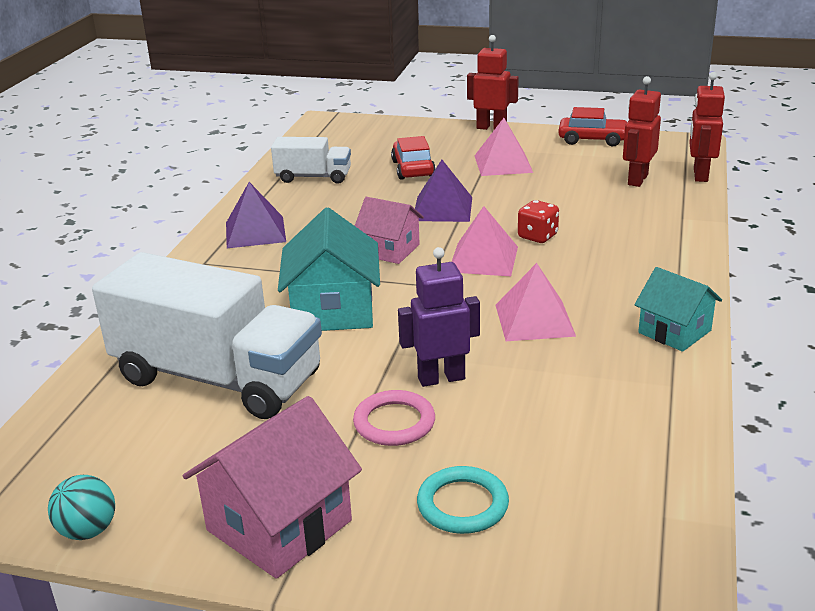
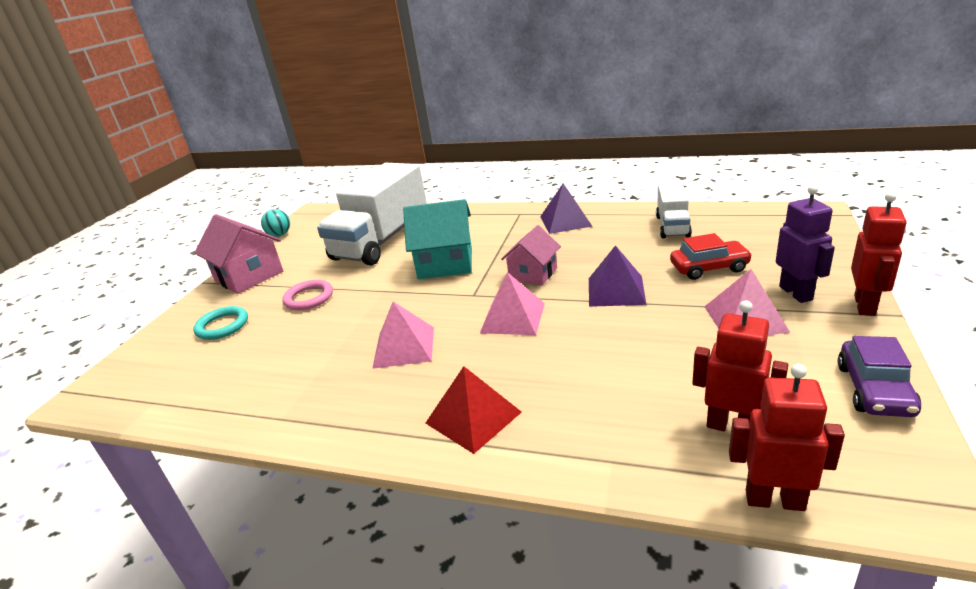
camera: 95 degrees right, 0 degrees up
(441, 378) = (345, 310): purple robot -> purple robot (796, 293)
(537, 236) = (557, 346): red dice -> none
(592, 139) = (874, 390): red car -> purple car
(646, 272) = (473, 417): none -> red pyramid
(674, 331) = (356, 428): turquoise house -> none

